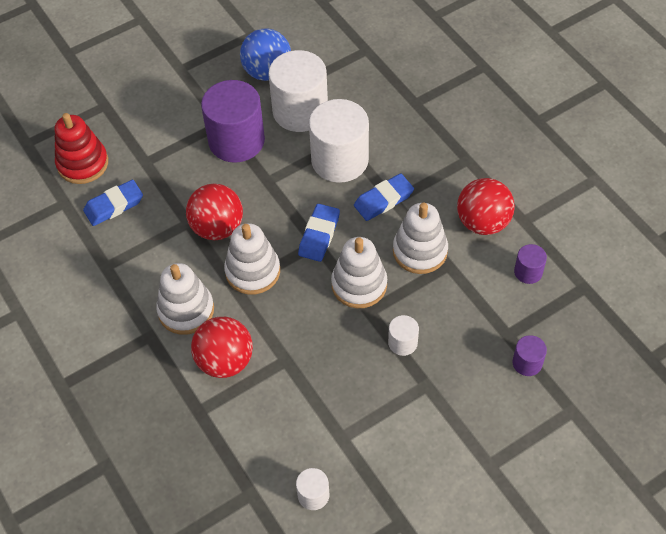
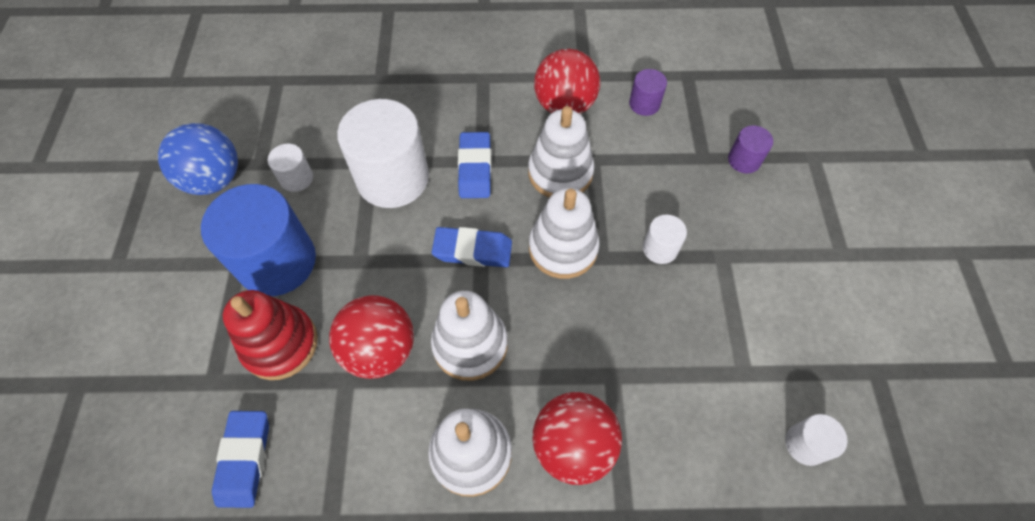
camera: 60 degrees left, 5 degrees up
(83, 164) = (142, 465): red stacking toy -> red stacking toy (280, 344)
(236, 140) = (277, 261): purple cylinder -> blue cylinder
(300, 111) = (296, 178): white cylinder -> white cylinder, size x0.46
(319, 235) = (472, 250): blue eraser -> blue eraser turned 45 degrees counterclockwise

